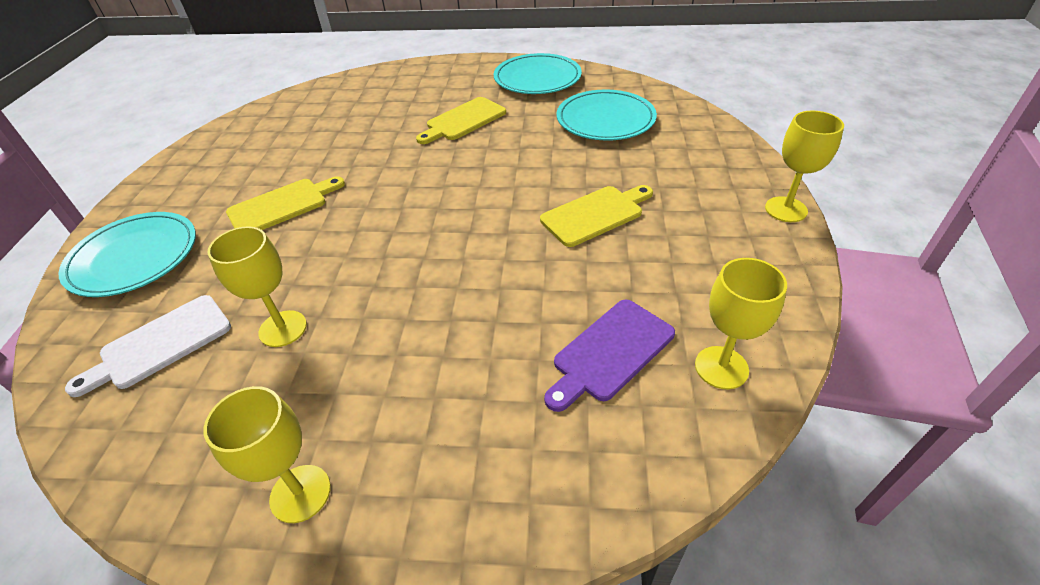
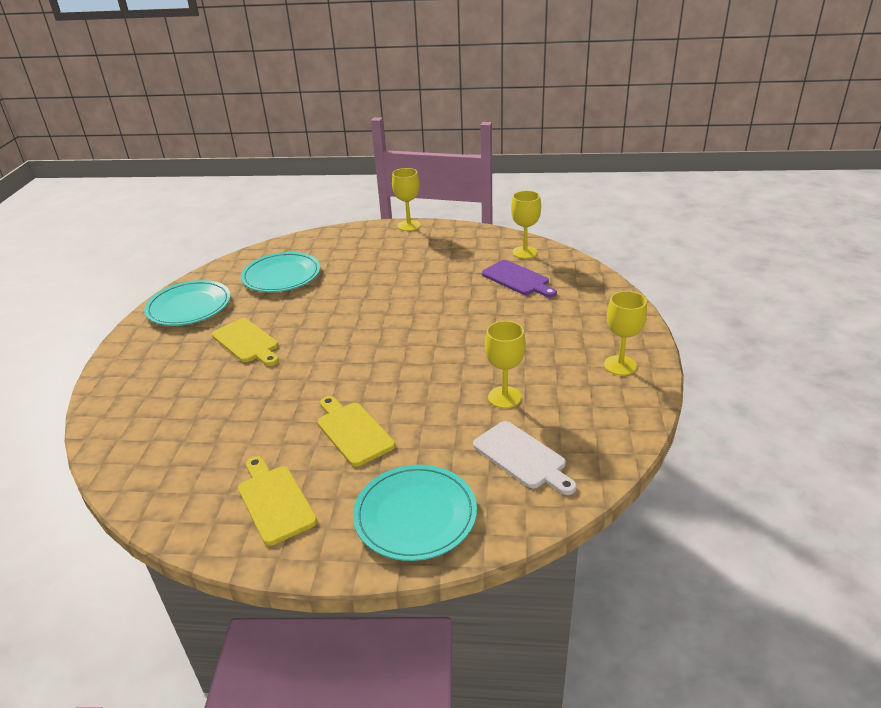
camera: 90 degrees left, 10 degrees down
(595, 214) = (400, 281): yellow cutting board -> yellow cutting board (275, 501)

